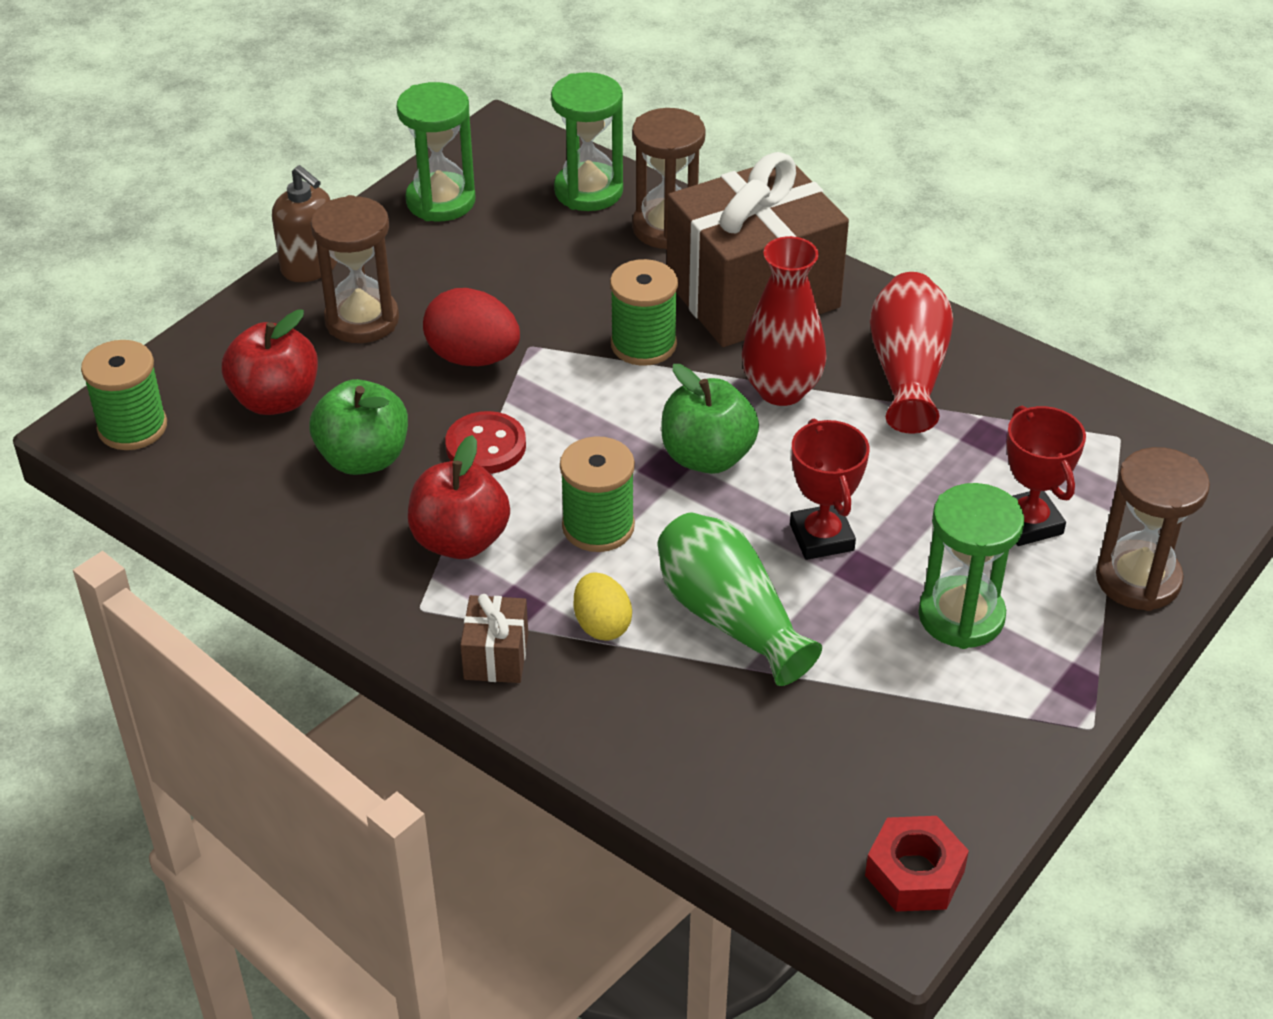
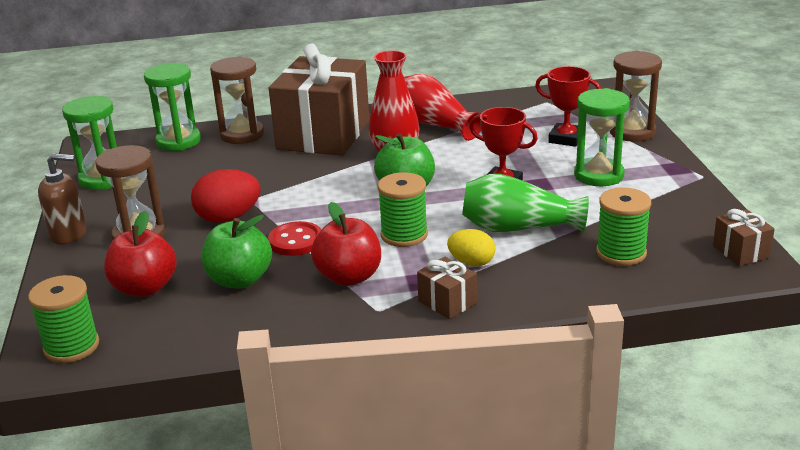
camera: 45 degrees left, 15 degrees down
(643, 344) = (305, 172): green spool -> green spool (621, 253)
(914, 873) = (740, 252): red nut -> brown gift

